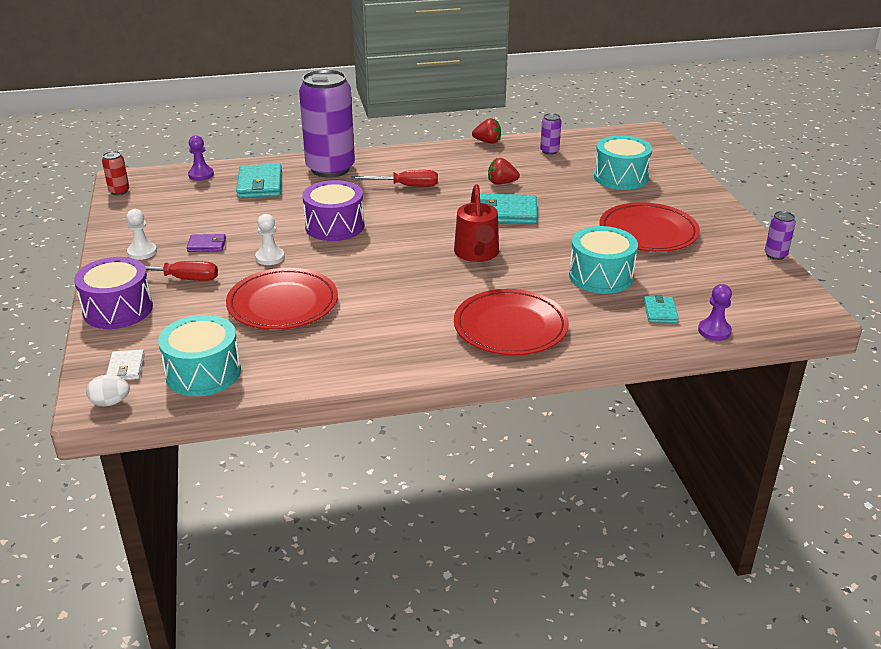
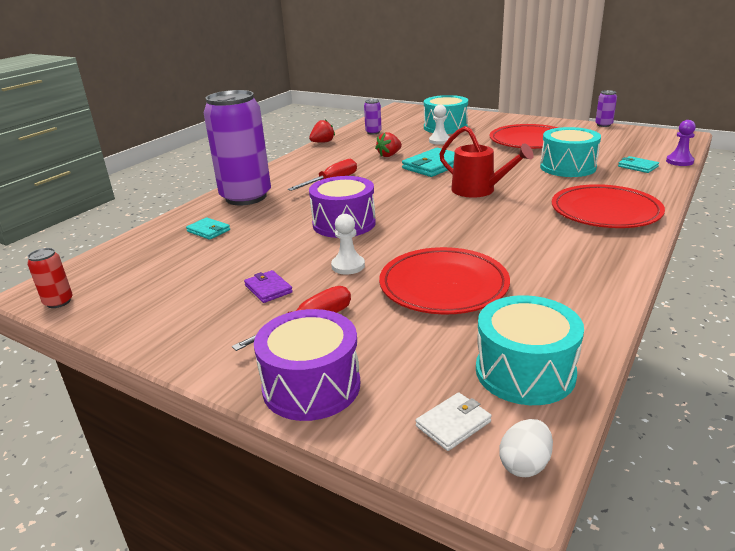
camera: 45 degrees left, 5 degrees down
(126, 368) = (453, 424): white wallet -> white wallet turned 75 degrees counterclockwise
(142, 252) = (213, 329): white pawn -> white pawn (439, 141)
(201, 175) = (129, 250): purple pawn -> none
(207, 245) = (268, 289): purple wallet -> purple wallet turned 75 degrees counterclockwise
(259, 184) = (208, 231): turquoise wallet -> turquoise wallet, size x0.56

